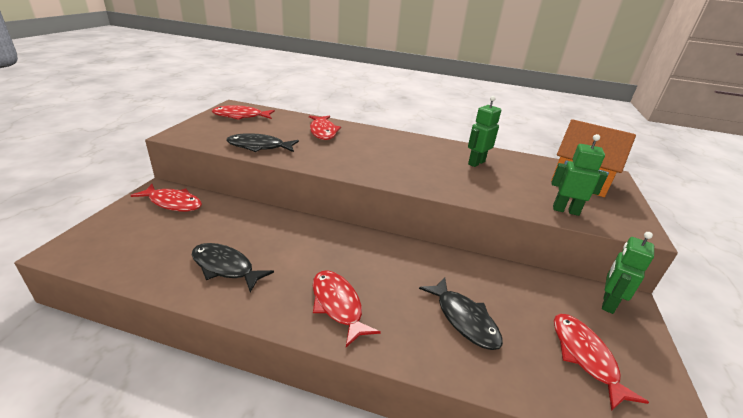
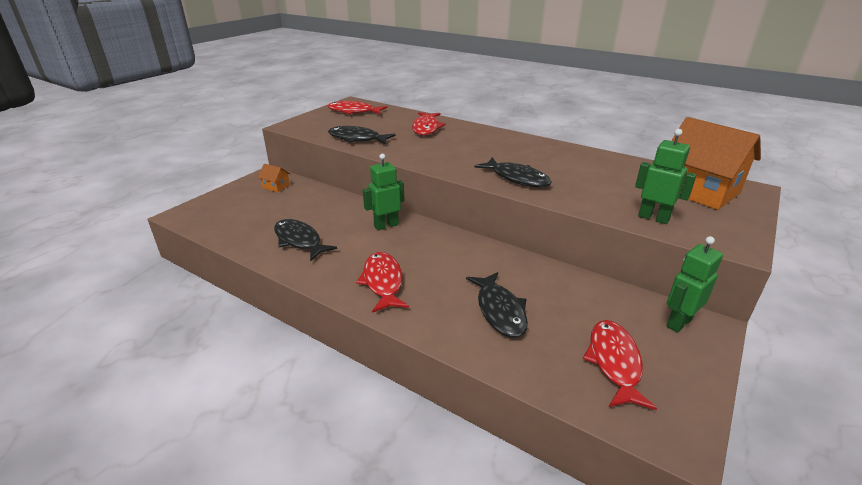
camera: 20 degrees right, 0 degrees up
(173, 203) = (276, 186): red fish -> orange house
(434, 180) = (517, 178): none -> black fish
(476, 163) = (578, 165): green robot -> green robot (386, 225)

